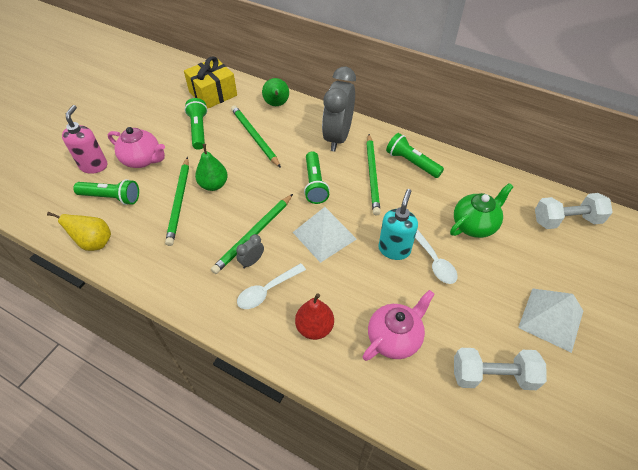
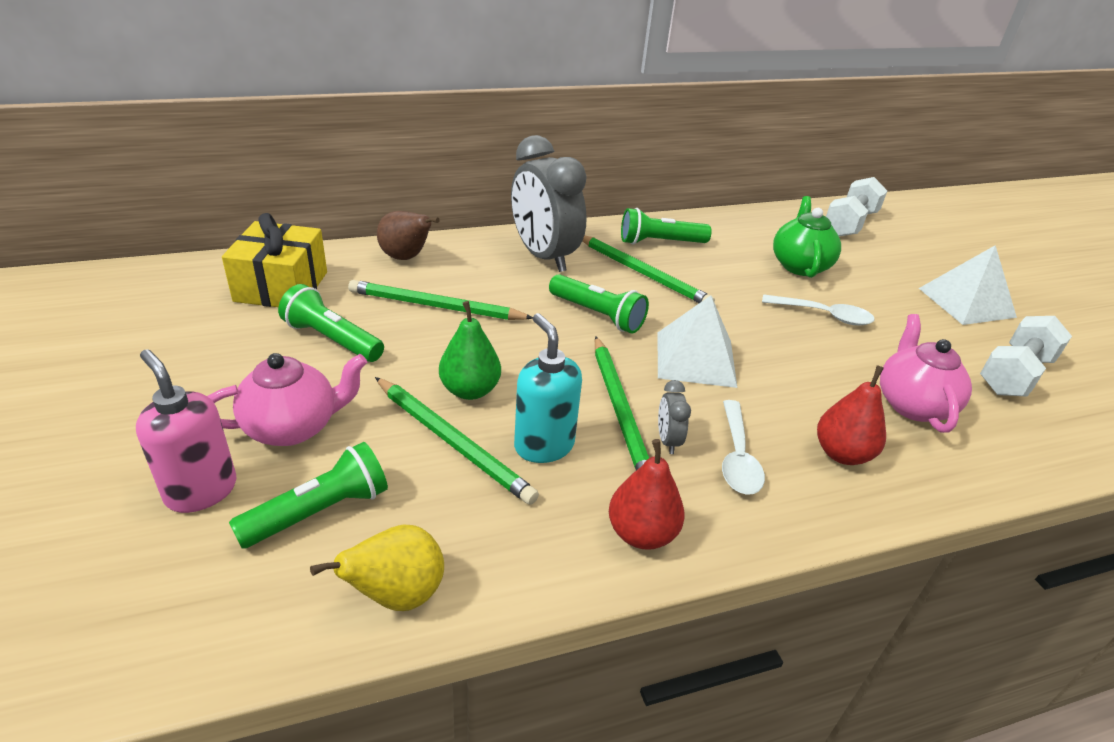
camera: 50 degrees left, 15 degrees down
(186, 287) = (641, 533): none -> red pear
(276, 104) = (406, 257): green pear -> brown pear
(394, 249) = (777, 327): turquoise soap dispenser -> turquoise soap dispenser (543, 445)

